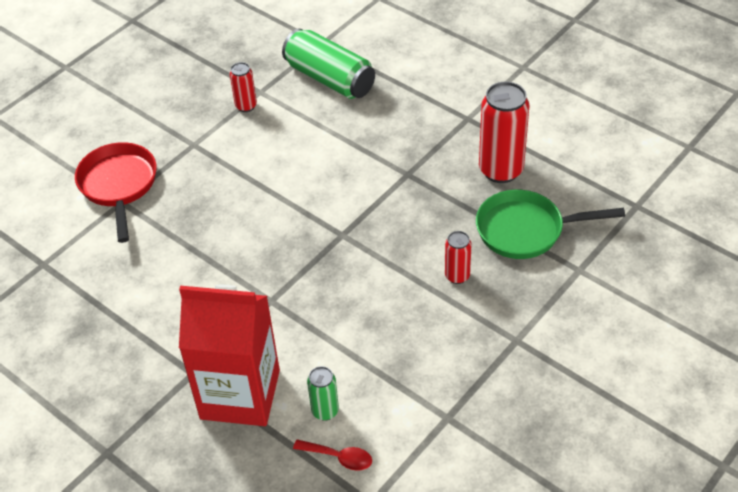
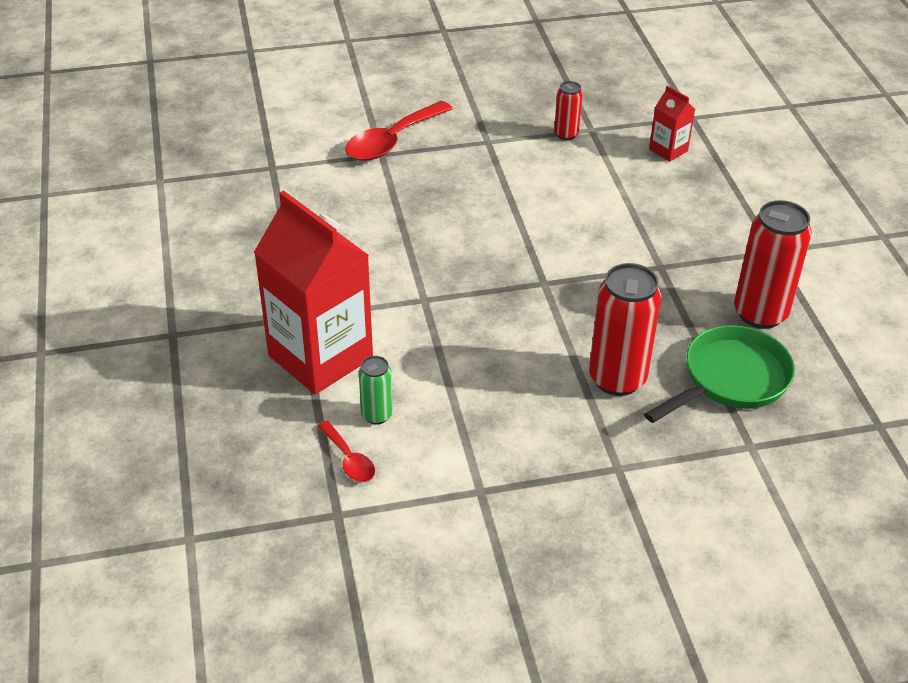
camera: 35 degrees right, 5 degrees down
(119, 186) = (392, 141): red pan -> red spoon
(330, 79) = (668, 150): green can -> red carton
(457, 276) = (617, 379): red can -> red can, size x1.91
(526, 230) = (730, 379): green pan -> green pan turned 105 degrees clockwise

